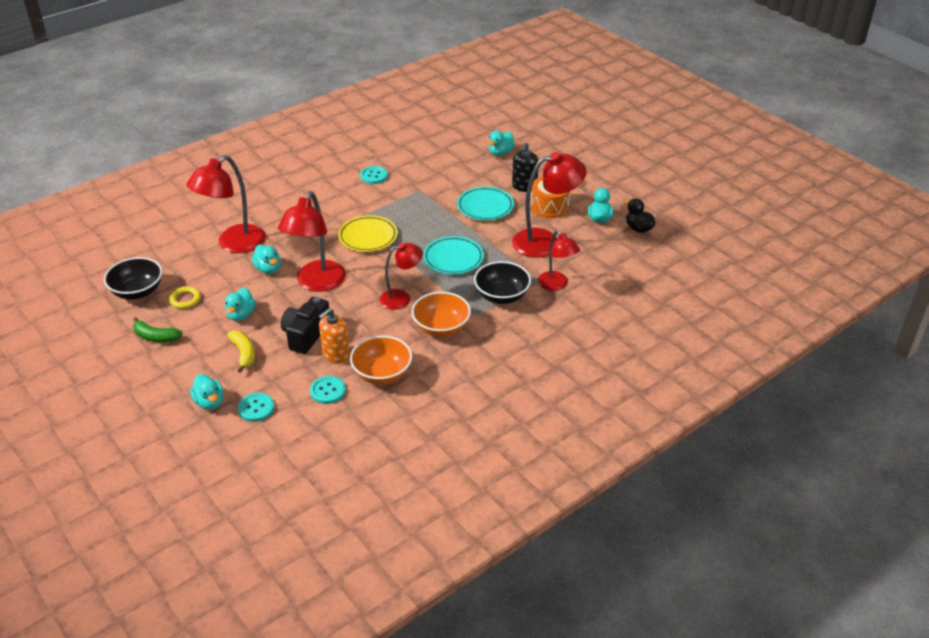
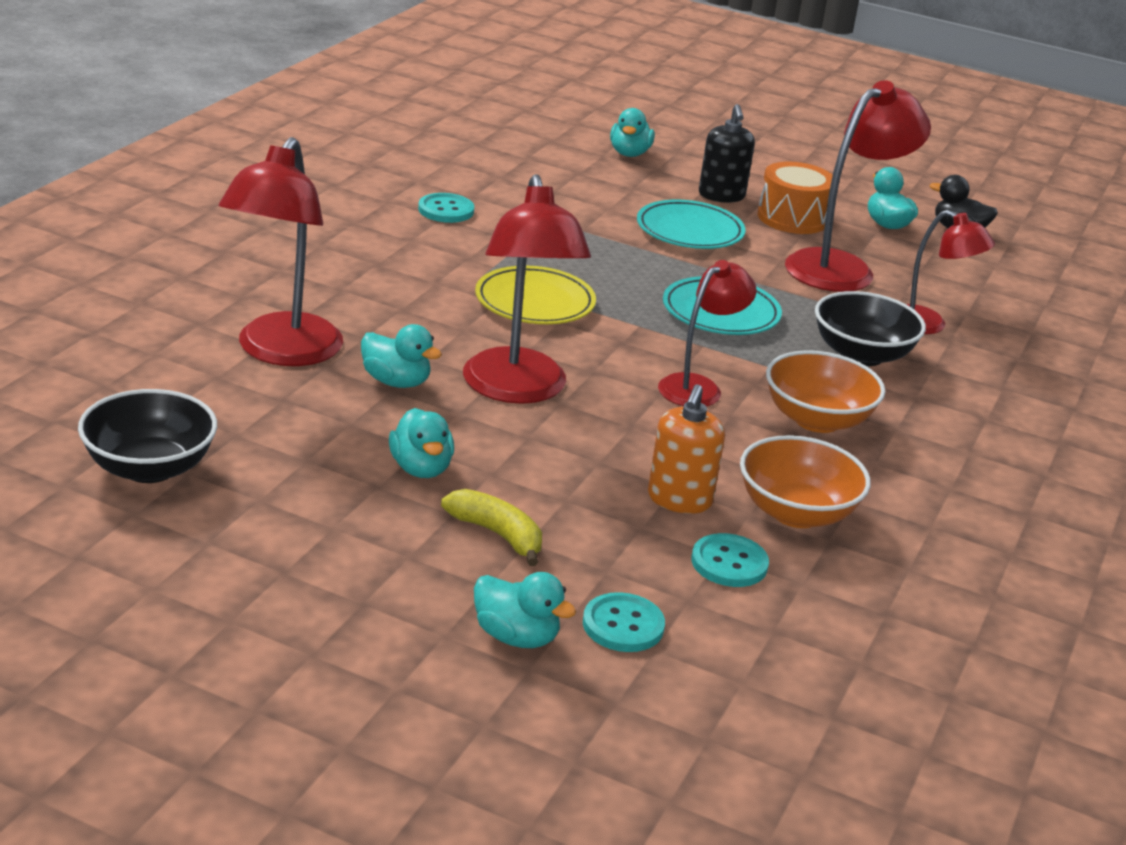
camera: 30 degrees left, 10 degrees down
(156, 337) = (275, 543): green banana -> none
(185, 299) = (273, 463): yellow ring -> none
(306, 335) = (587, 478): black camera -> none

